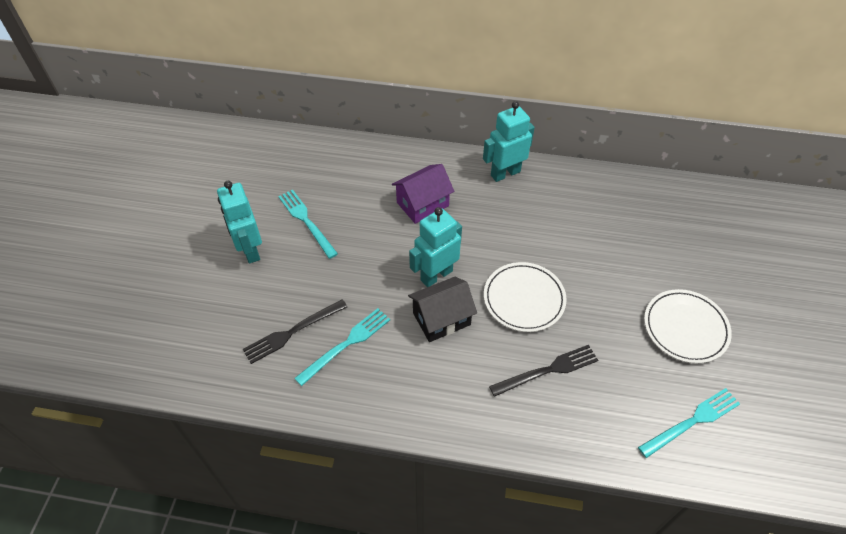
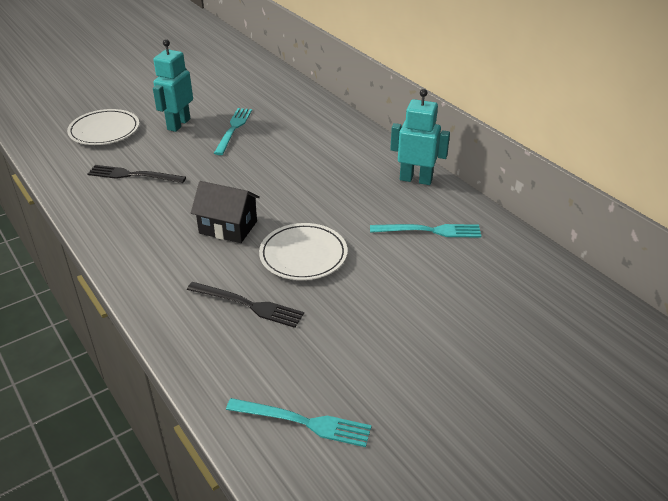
camera: 45 degrees right, 15 degrees down
(346, 344) = (150, 201): turquoise fork -> turquoise fork (429, 231)
(422, 204) = (323, 162): purple house -> none
(436, 275) = (265, 203): turquoise robot -> none
(685, 328) = (405, 363): white plate -> white plate (104, 130)

